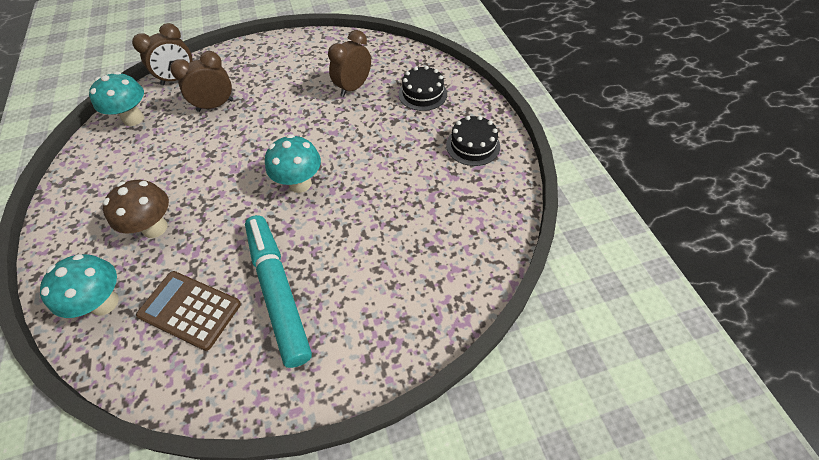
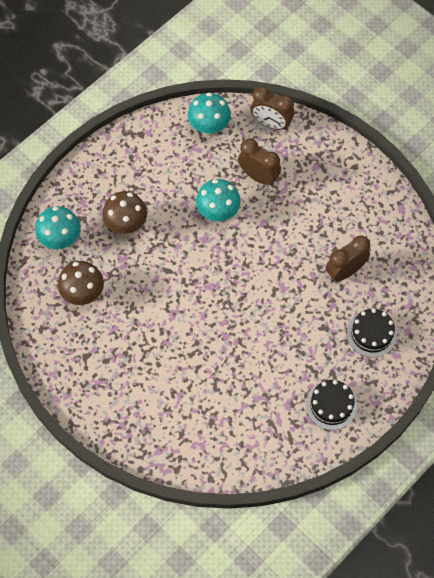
camera: 60 degrees right, 10 degrees up
(190, 309) = (83, 294): brown calculator -> brown mushroom
(278, 291) = (123, 339): turquoise marker -> none
(300, 183) = (217, 295): turquoise mushroom -> turquoise mushroom (218, 213)
(353, 87) = (345, 271): brown clock -> brown clock turned 45 degrees counterclockwise

